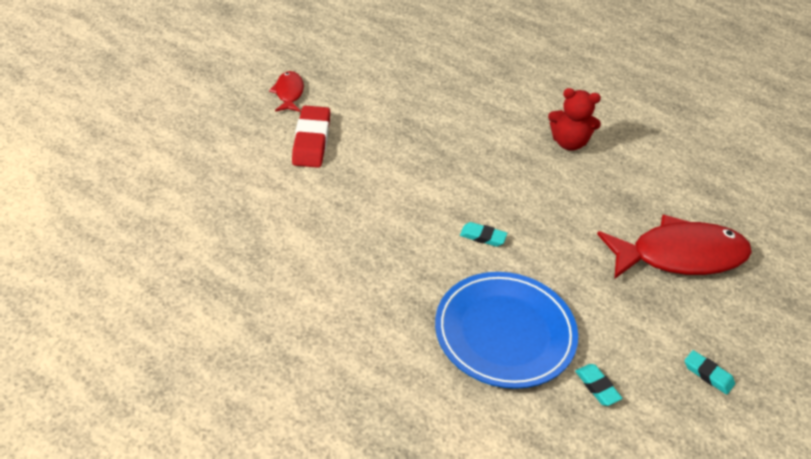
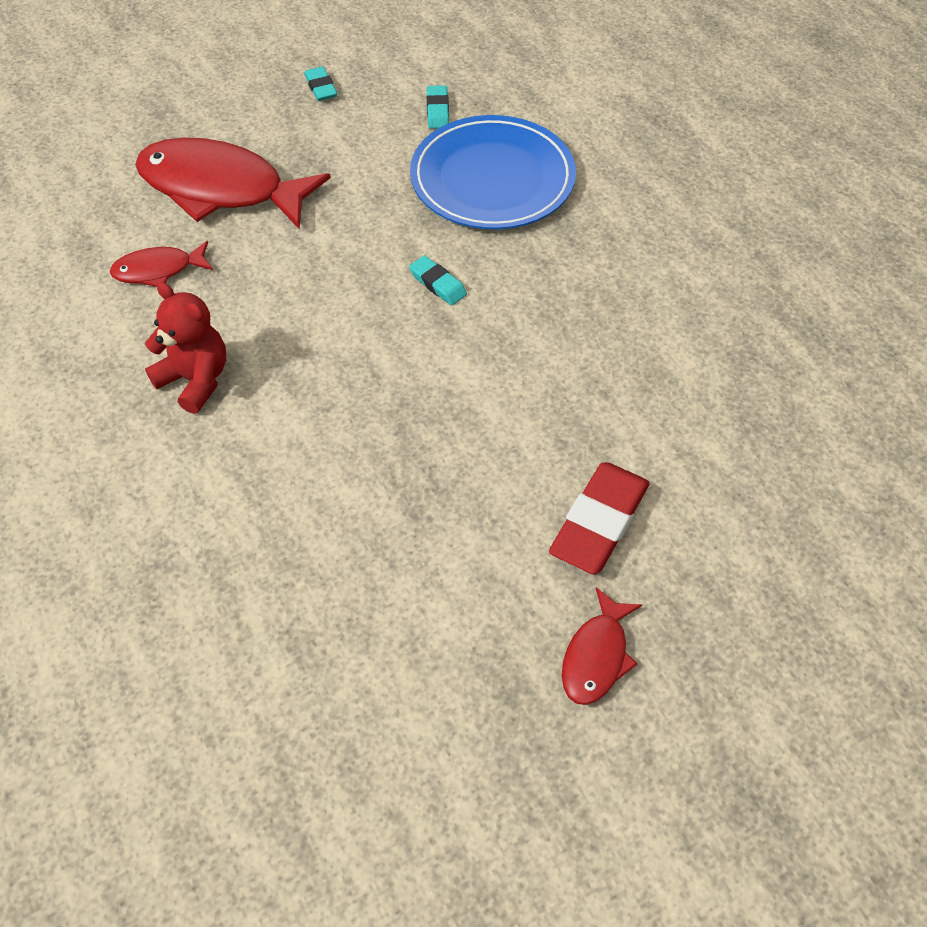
camera: 150 degrees left, 10 degrees up
(654, 190) = (158, 270): none -> red fish

